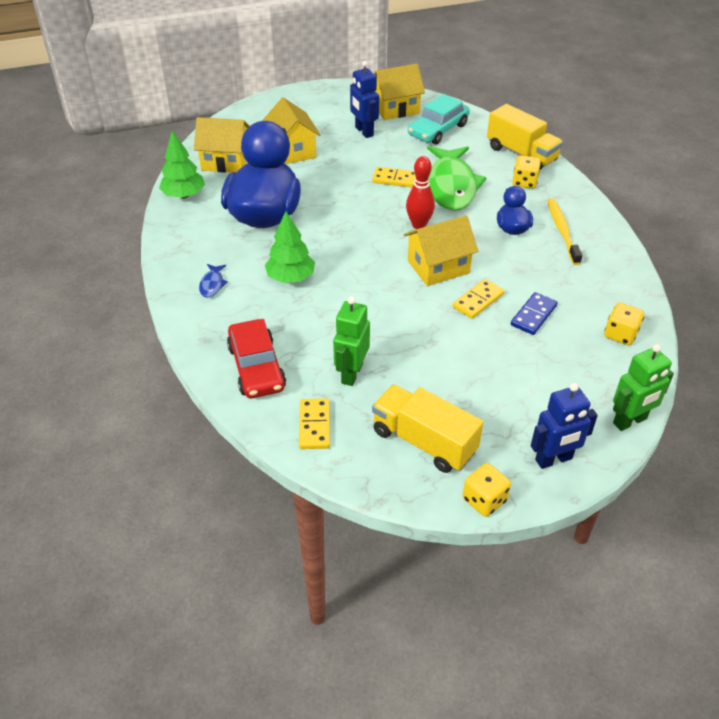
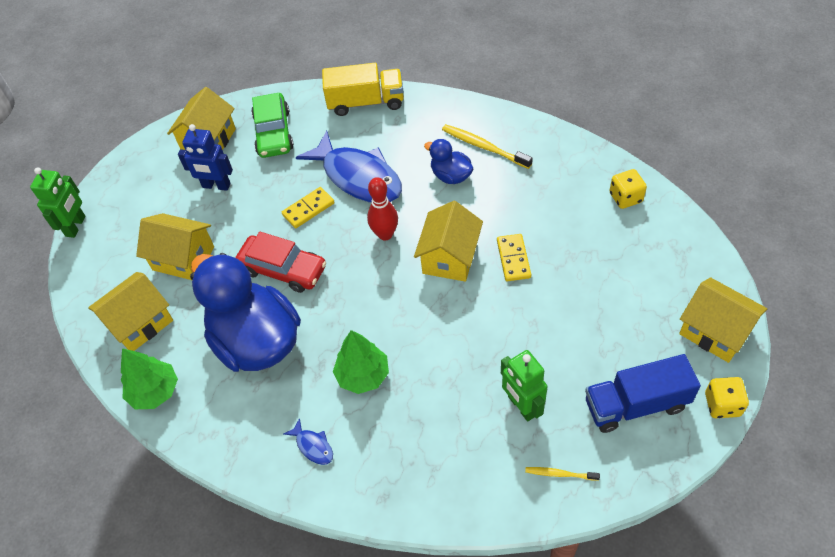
camera: 45 degrees left, 10 degrees up
(256, 367) = (455, 476): red car -> red car (283, 269)
(314, 425) = (559, 474): yellow domino -> yellow toothbrush
(424, 441) = (636, 404): yellow truck -> blue truck
(438, 130) = (273, 133): turquoise car -> green car
(451, 186) = (358, 177): green fish -> blue fish
(524, 182) = (403, 127): yellow dice -> none
(533, 315) = (561, 235): blue domino -> none
(554, 459) = (715, 331): blue robot -> yellow house
(630, 421) = (713, 257): green robot -> green robot (76, 226)

